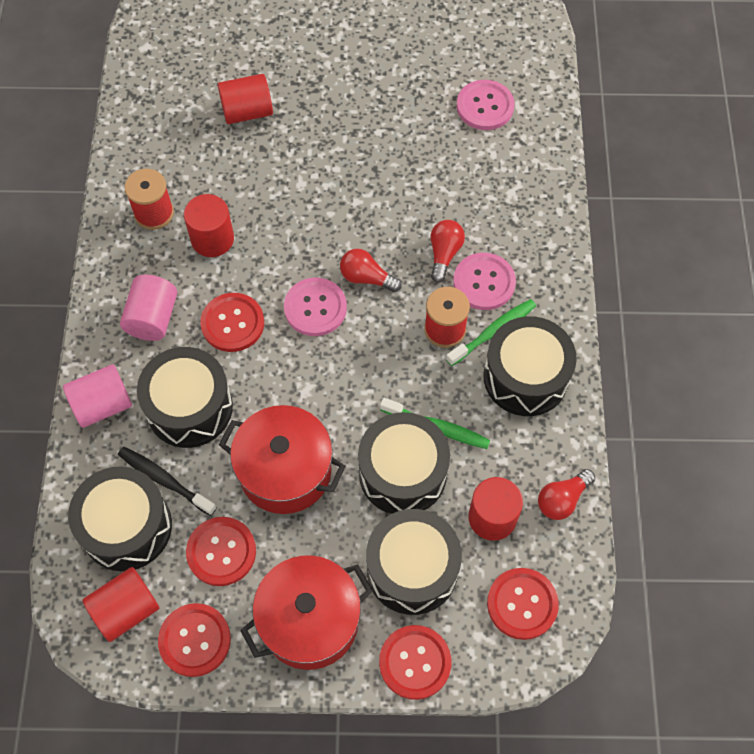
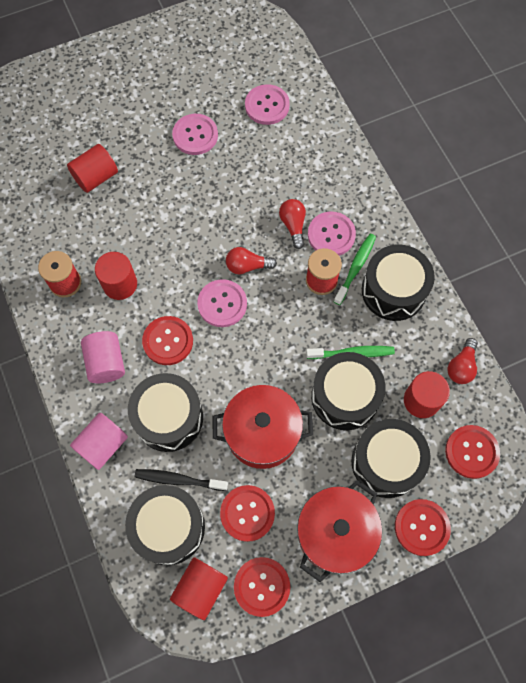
camera: 25 degrees left, 5 degrees up
(383, 108) = (195, 135): none -> pink button

